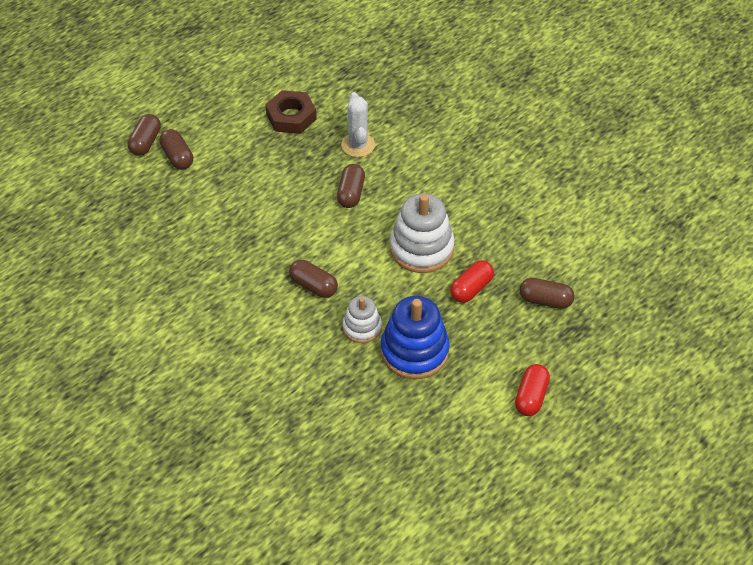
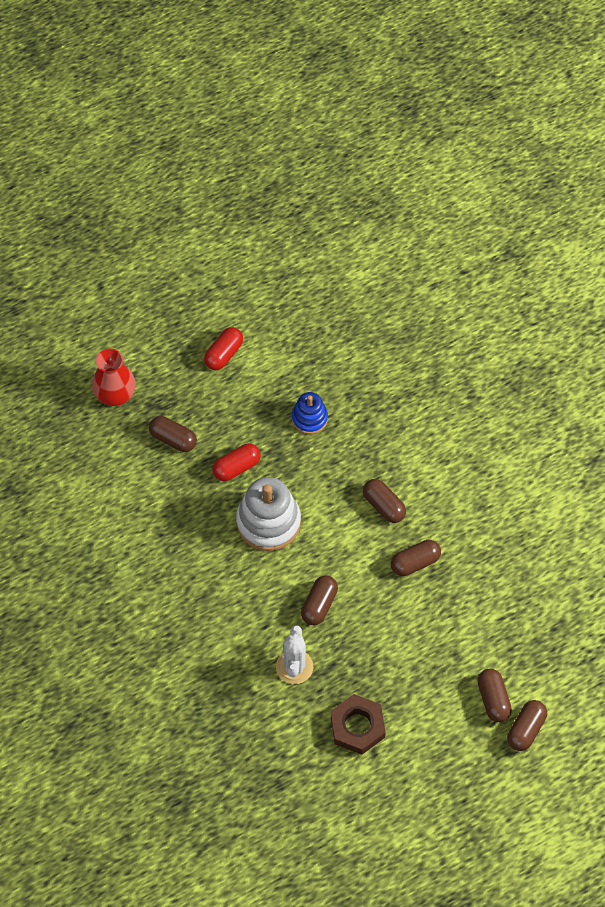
camera: 165 degrees left, 10 degrees up
(270, 244) = (415, 563): none -> brown capsule
(362, 327) = (350, 452): white stacking toy -> none
(414, 351) = (309, 418): blue stacking toy -> blue stacking toy, size x0.58
(624, 329) = (115, 394): none -> red vase

